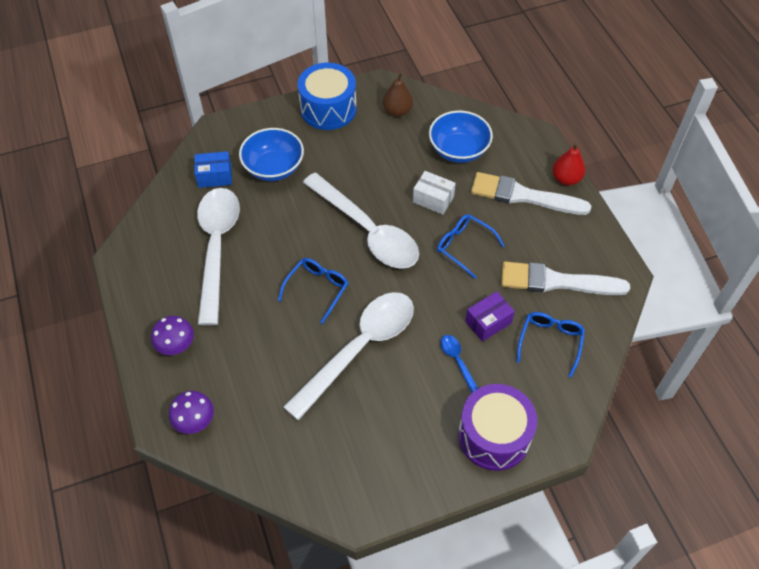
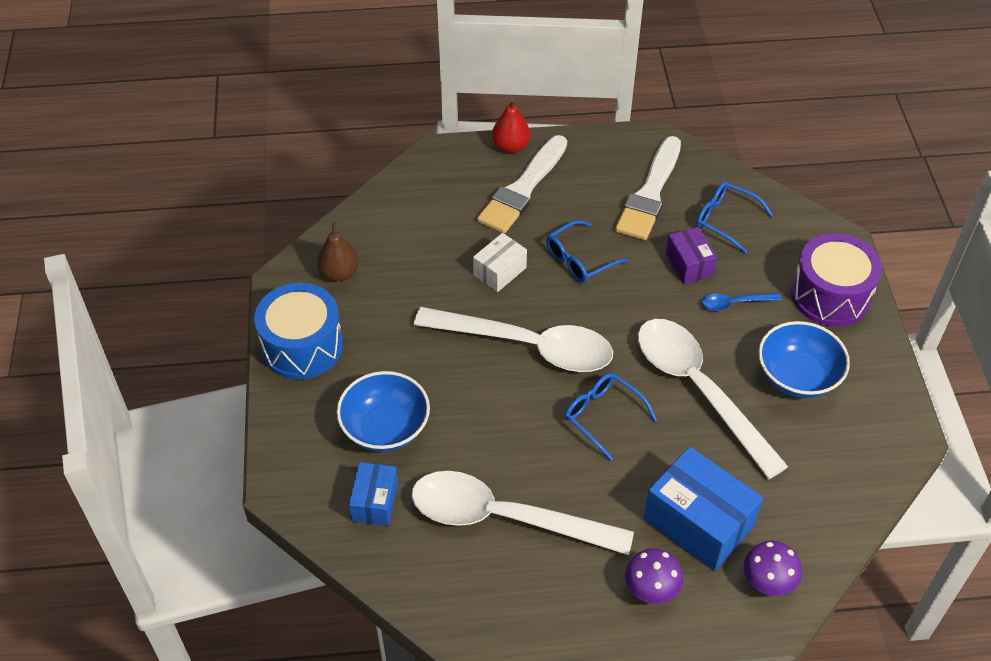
camera: 75 degrees left, 5 degrees down
(236, 366) = (698, 522): none -> blue box
(367, 231) = (528, 346): white spoon -> white spoon turned 45 degrees clockwise
(458, 150) = (430, 229): blue bowl -> blue bowl (797, 376)

